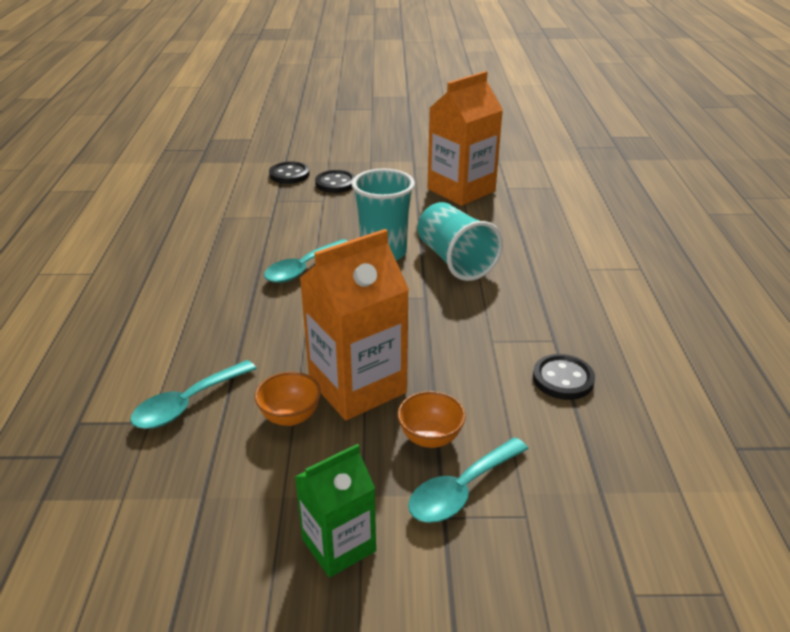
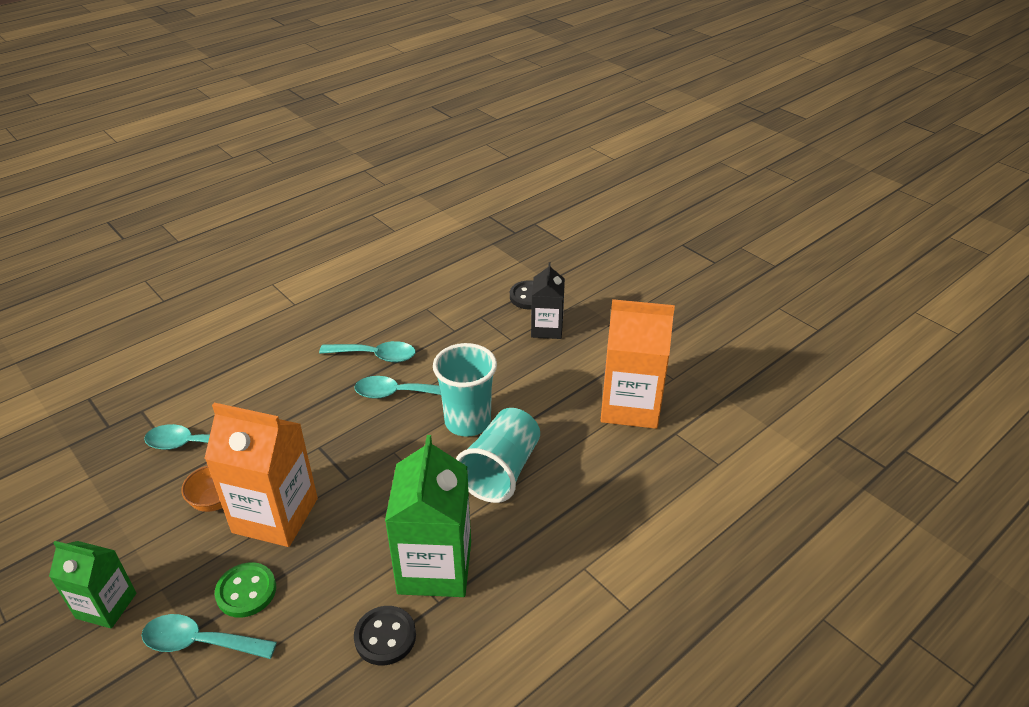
camera: 50 degrees right, 5 degrees up
(239, 261) = (375, 356): none -> turquoise spoon
(335, 183) = (547, 328): black button -> black carton
(430, 437) = (246, 591): orange bowl -> green button
(517, 328) = (435, 567): none -> green carton

